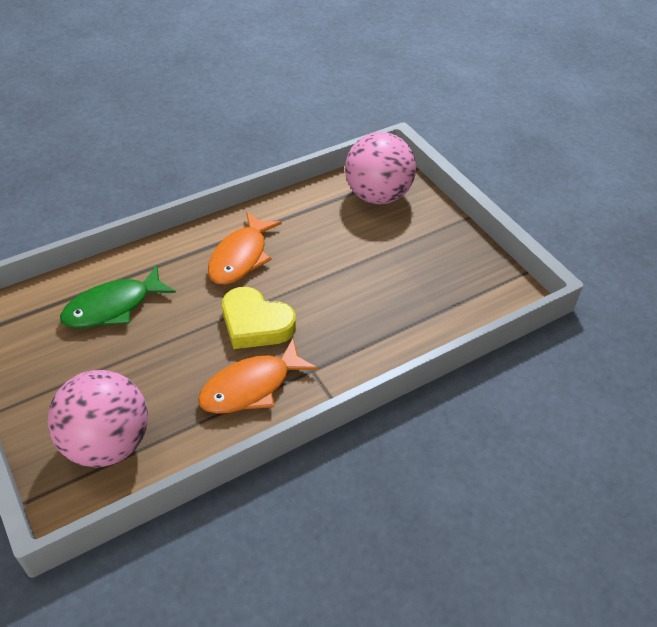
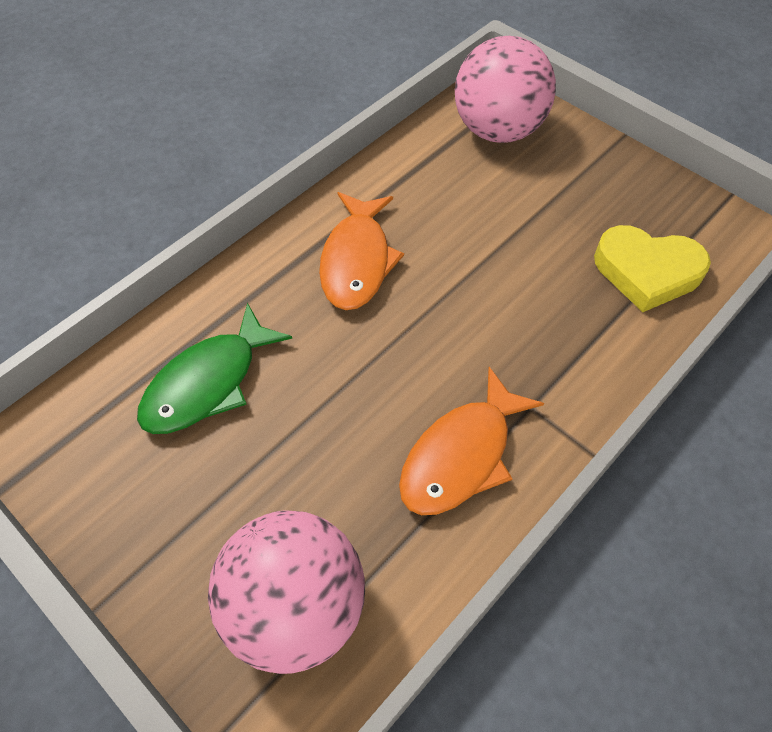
camera: 15 degrees left, 10 degrees up
(255, 324) = (423, 356): yellow heart -> yellow heart (646, 272)

